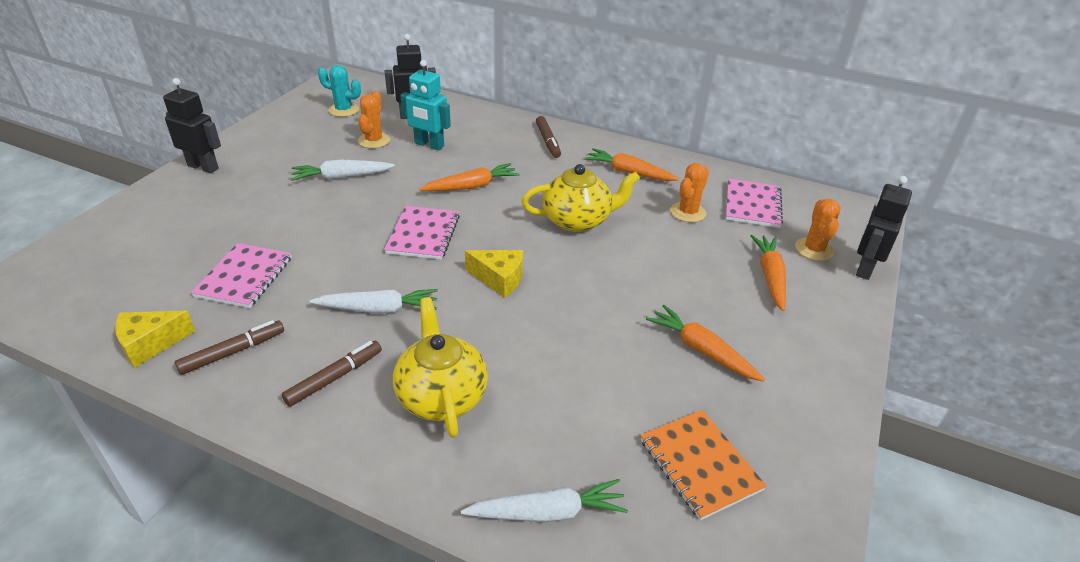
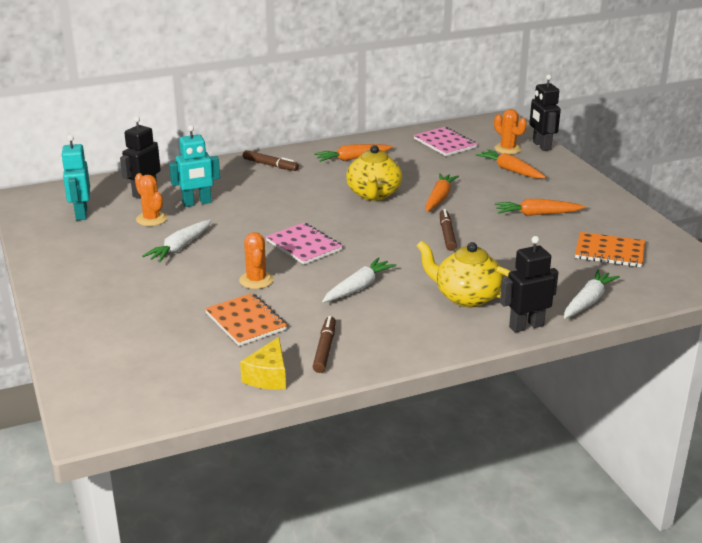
camera: 45 degrees left, 10 degrees down
(203, 167) = (59, 294): black robot -> black robot (526, 326)
(244, 277) = (246, 321): pink notebook -> orange notebook
(334, 378) = (402, 323): brown marker -> brown marker (447, 234)
(344, 110) = (81, 214): turquoise cactus -> turquoise robot
(472, 186) = (277, 209): orange carrot -> orange carrot (439, 198)
(499, 279) = (391, 240): yellow cheese -> none
(578, 220) = (374, 194): yellow teapot -> yellow teapot turned 150 degrees clockwise
(688, 212) = (421, 162): orange cactus -> orange cactus (256, 280)

